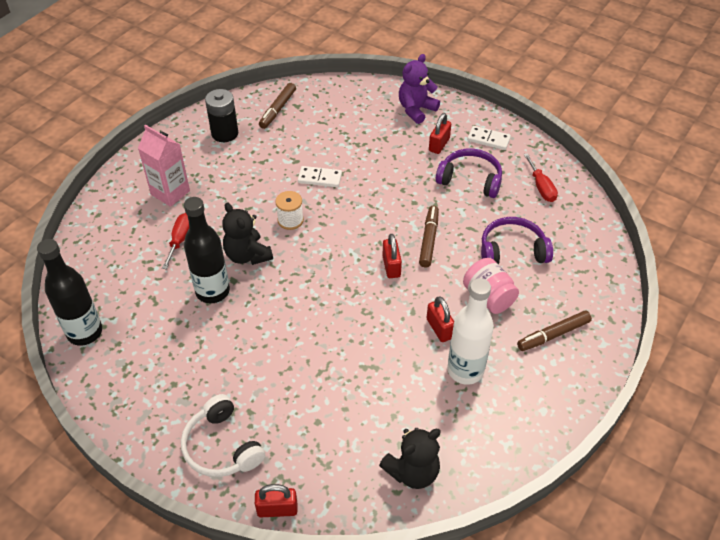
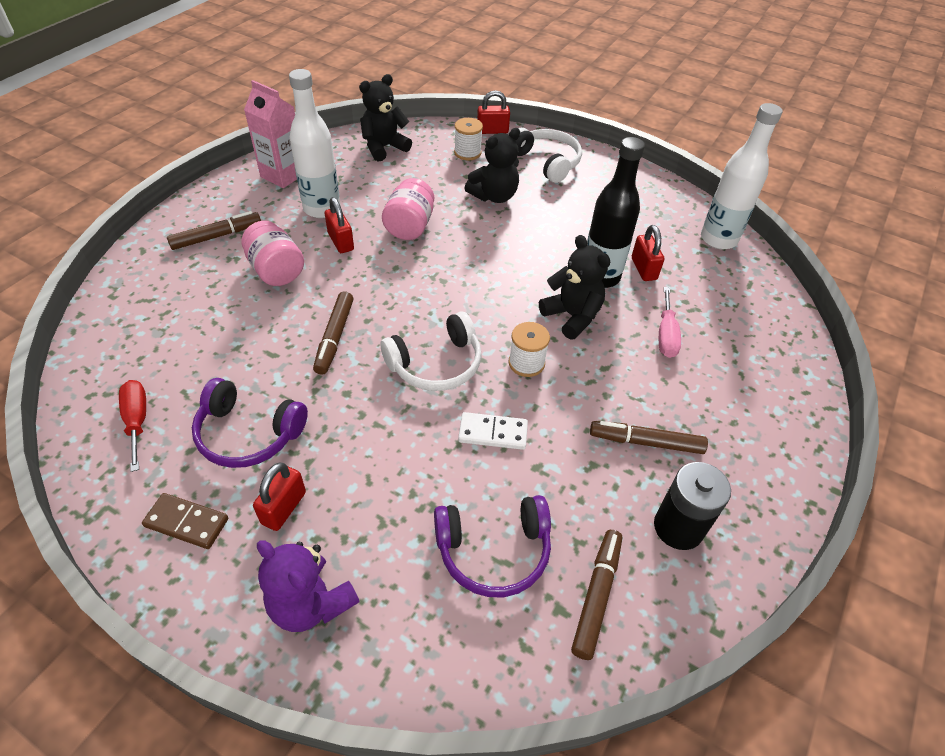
camera: 175 degrees right, 0 degrees up
(85, 332) = (718, 239): black bottle -> white bottle
(170, 193) = (714, 404): pink carton -> pink carton (283, 175)
(180, 240) = (666, 335): red screwdriver -> pink screwdriver
(225, 172) = (646, 442): none -> brown marker
(291, 389) = (494, 196): none -> black teddy bear
(313, 463) = (467, 153): none -> white spool
(354, 220) = (436, 364): none -> white headphones
(377, 347) = (410, 226): none -> pink jar
(391, 266) = (388, 304): red padlock -> red padlock (643, 269)
(416, 110) = (311, 603): purple teddy bear -> purple teddy bear turned 90 degrees clockwise
(488, 139) = (186, 523): white domino -> brown domino
(512, 251) = (225, 324): purple headphones -> purple headphones (493, 551)

